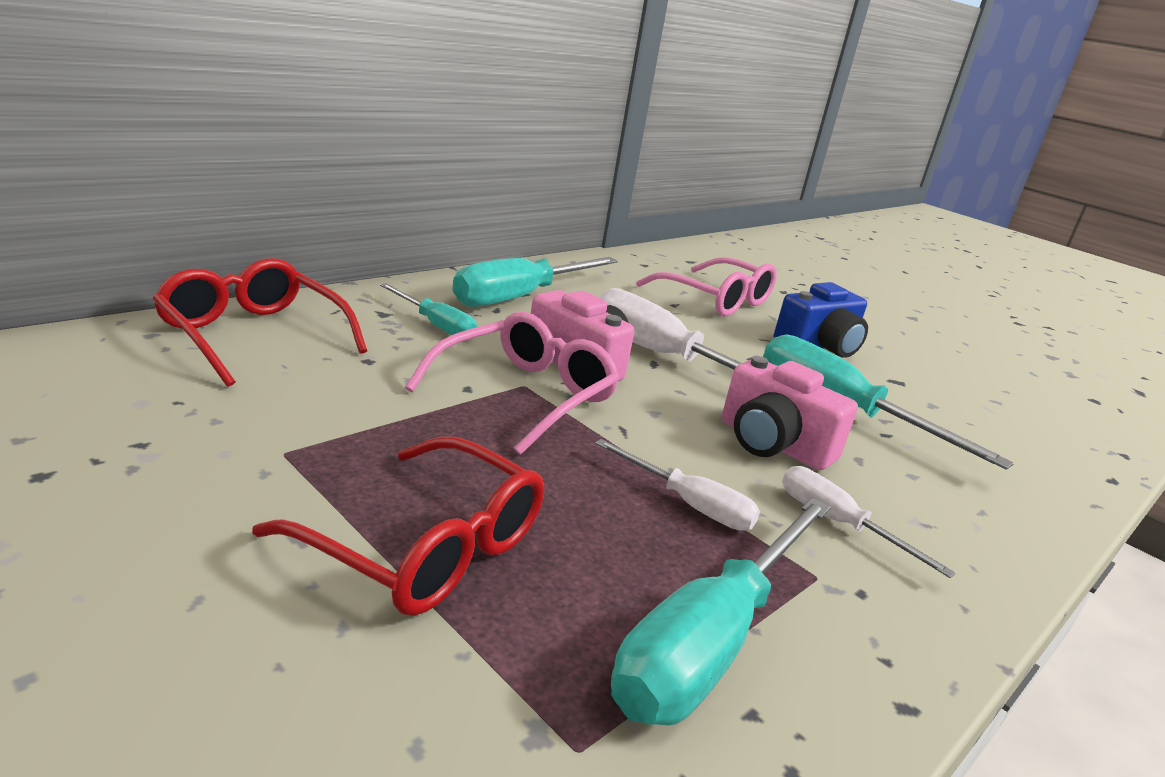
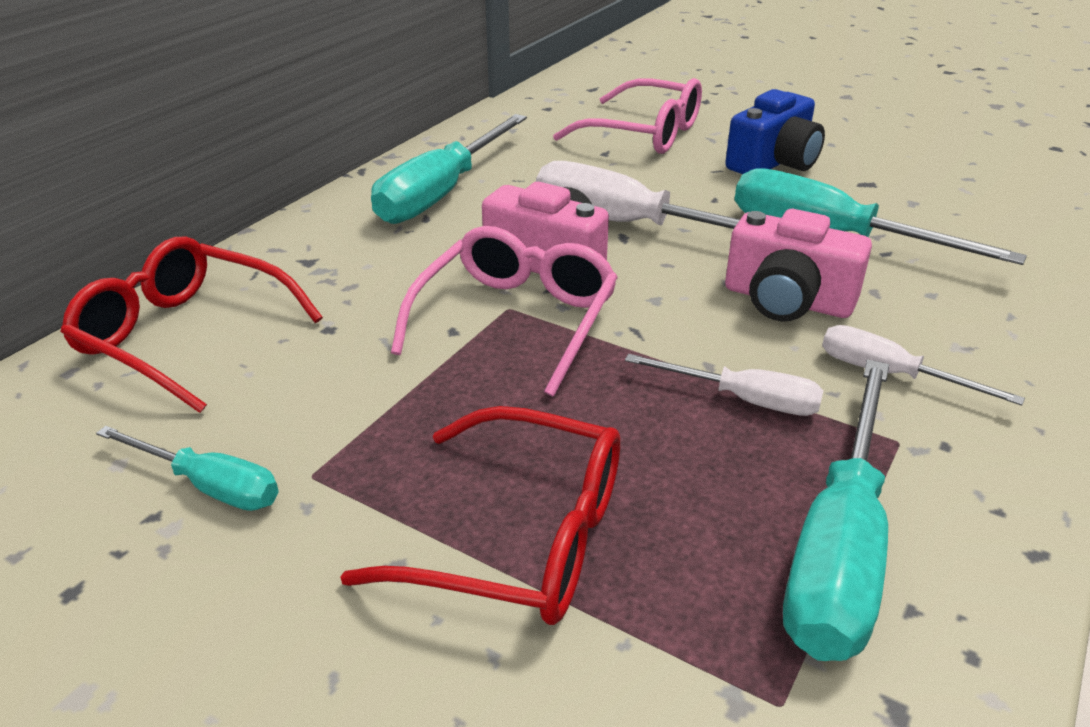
camera: 10 degrees left, 10 degrees up
(435, 325) = (373, 259): turquoise screwdriver -> turquoise screwdriver (209, 486)

